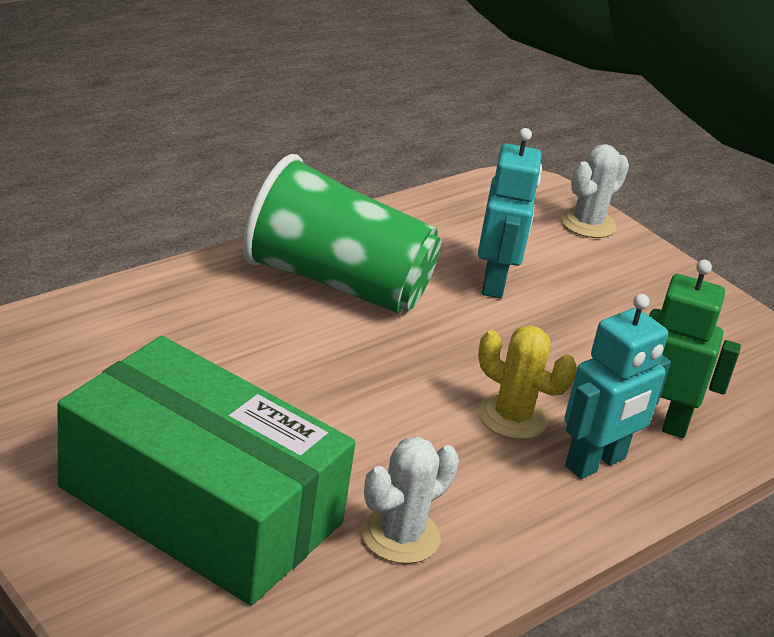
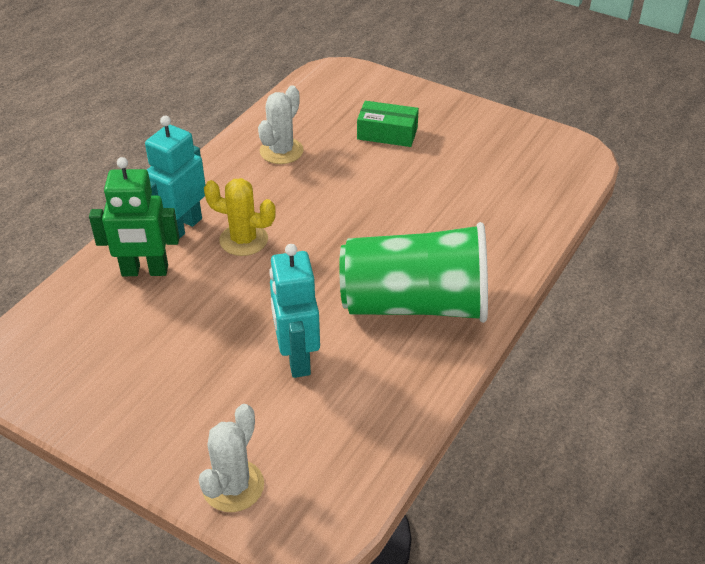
camera: 165 degrees right, 10 degrees up
(200, 505) = (387, 133): green box -> green box, size x0.42

